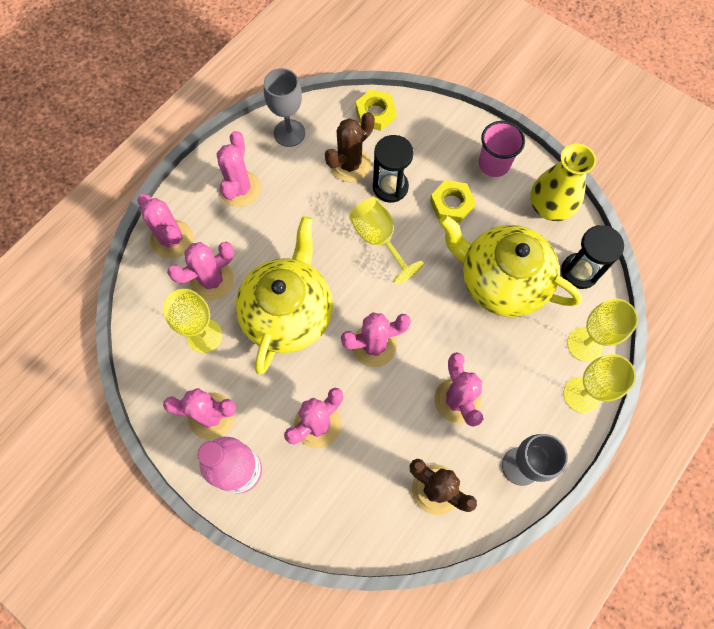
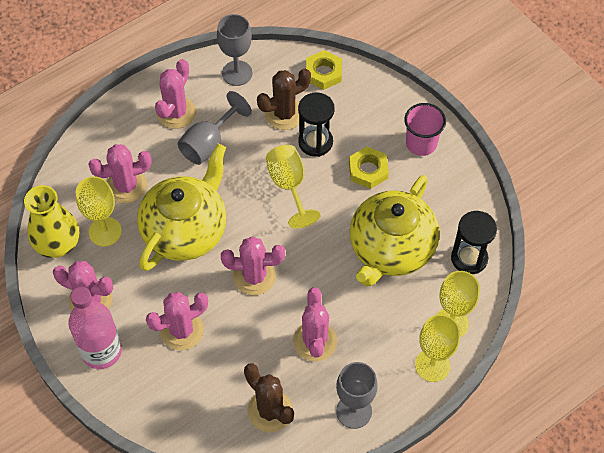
camera: 15 degrees right, 10 degrees down
(172, 239) = (101, 142): pink cactus -> none
(283, 214) = (208, 143): none -> grey goblet
(501, 281) = (391, 249): yellow teapot -> yellow teapot turned 105 degrees counterclockwise
(550, 207) = (461, 194): yellow vase -> yellow vase (58, 243)

